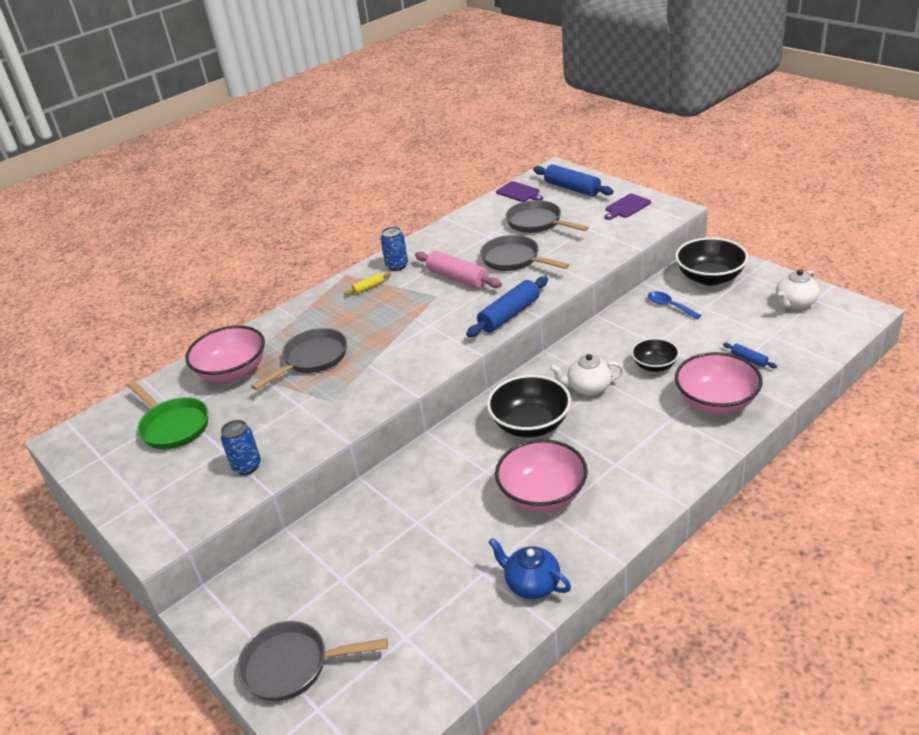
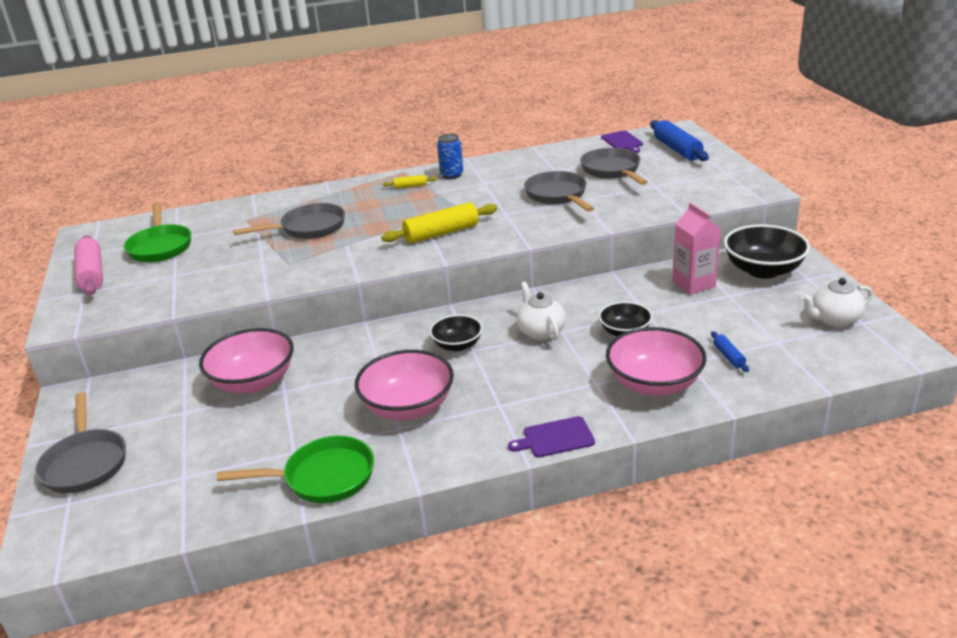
camera: 25 degrees right, 5 degrees down
(233, 372) = (242, 220): pink bowl -> pink bowl (253, 382)
(247, 466) = (177, 292): blue can -> none
(293, 665) = (85, 463): grey pan -> grey pan turned 135 degrees counterclockwise
(446, 326) = (441, 233): none -> yellow rolling pin
(458, 278) = (492, 198): pink rolling pin -> pink rolling pin (91, 274)
(509, 315) = (504, 239): blue rolling pin -> none
(530, 424) = (457, 345): black bowl -> black bowl, size x0.60
(531, 584) = (323, 477): blue teapot -> green pan
(588, 388) = (540, 332): white teapot -> white teapot turned 45 degrees clockwise
(626, 207) = (715, 177): purple cutting board -> purple cutting board (555, 438)
(669, 306) = (693, 284): blue spoon -> pink carton

